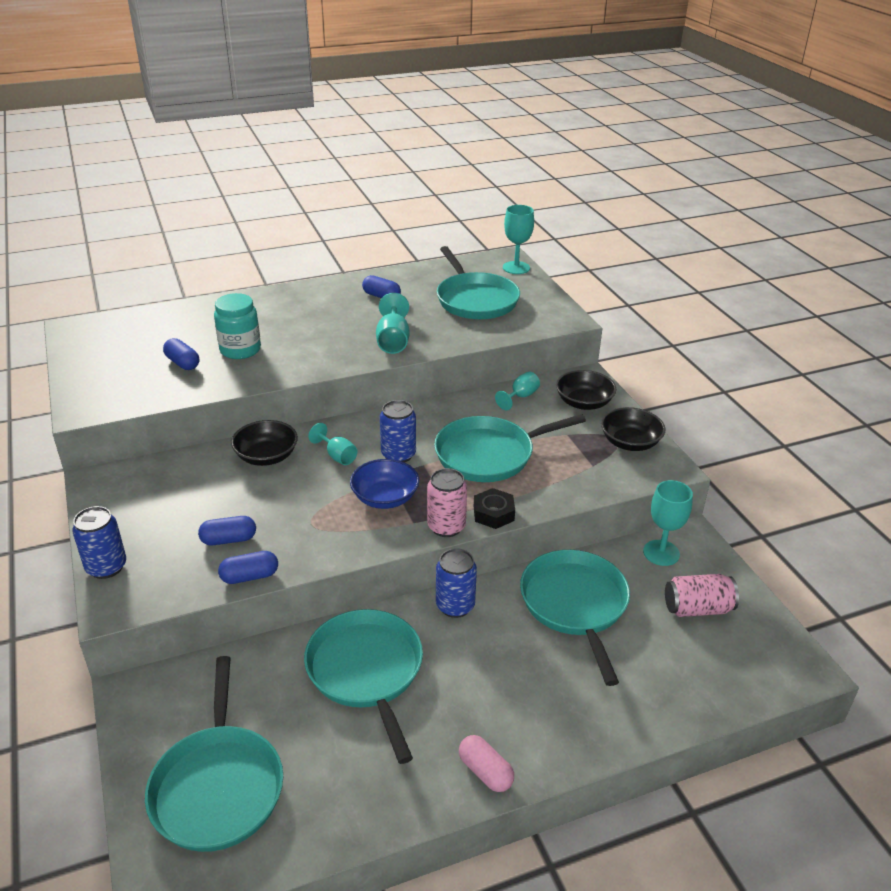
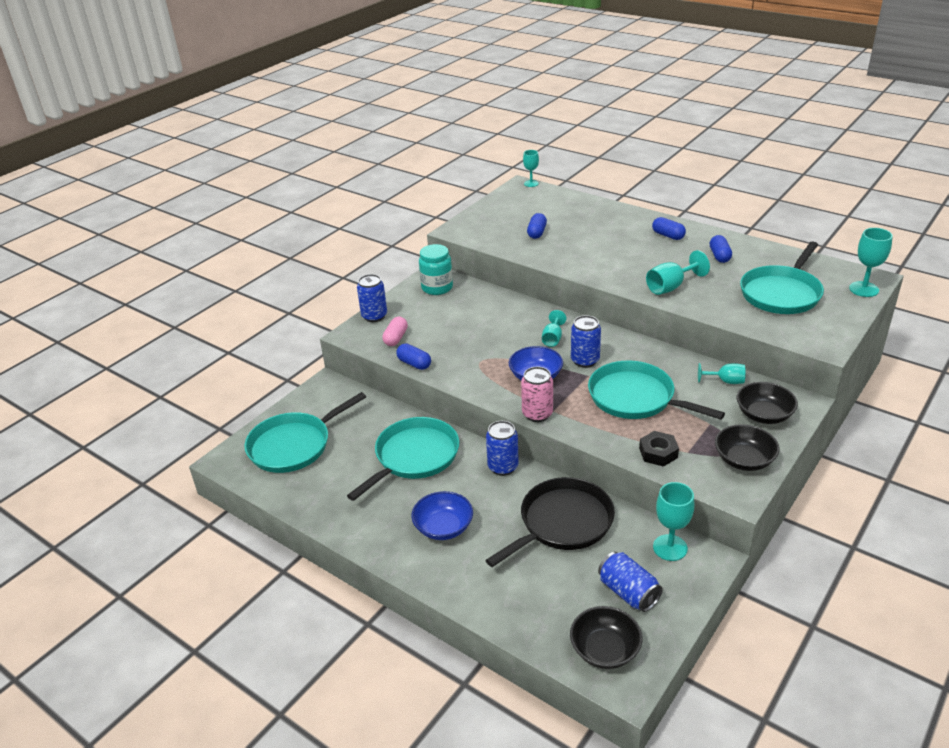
camera: 60 degrees right, 0 degrees up
(81, 321) = (531, 183): none -> turquoise goblet
(229, 539) = (435, 341): blue capsule -> blue capsule (668, 235)
(240, 350) = (577, 242): turquoise jar -> turquoise jar (437, 288)
(266, 456) = (519, 314): black bowl -> black bowl (605, 649)
(485, 772) = (382, 543): pink capsule -> pink capsule (396, 338)
(493, 513) = (574, 428): black nut -> black nut (658, 453)
(506, 701) = (443, 527): none -> blue bowl
(575, 604) = (562, 523): turquoise pan -> black pan
(697, 608) = (628, 592): pink can -> blue can

